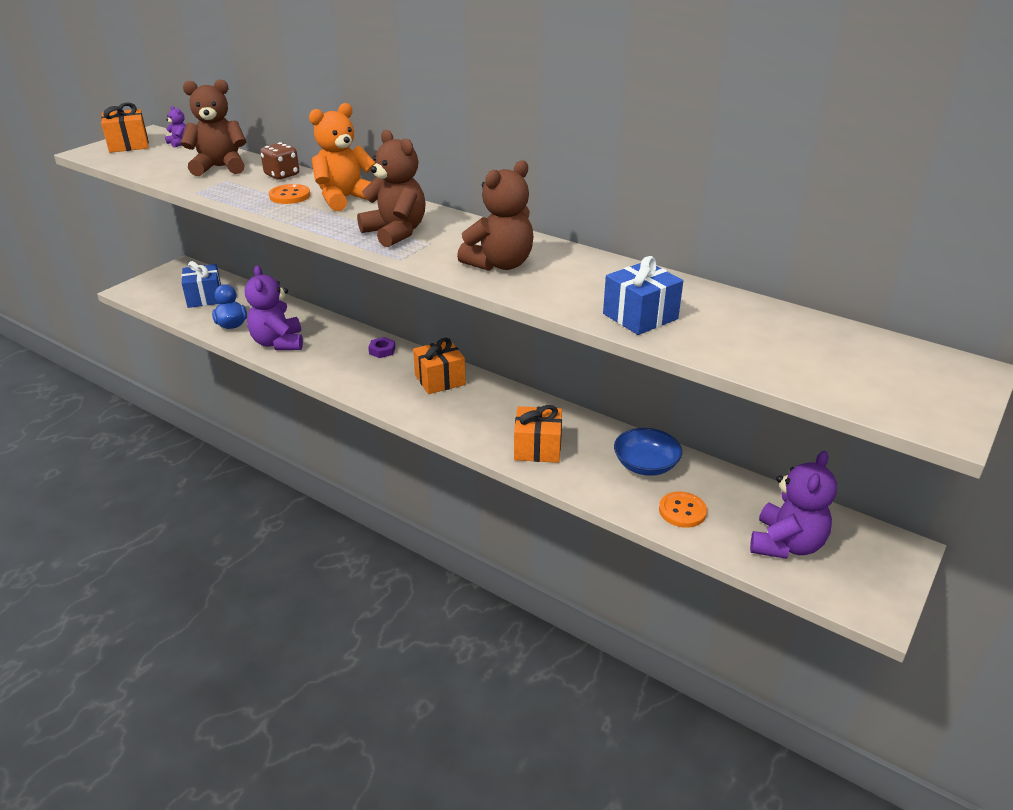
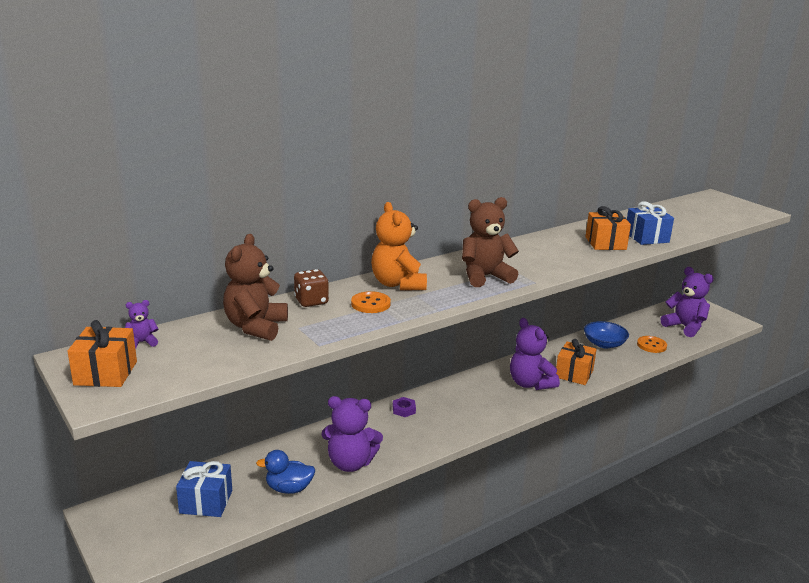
camera: 70 degrees left, 10 degrees down
(440, 380) = (467, 392): orange gift -> orange gift (605, 243)
(488, 418) = (530, 384): none -> purple teddy bear
(500, 264) = (559, 256): brown teddy bear -> none

